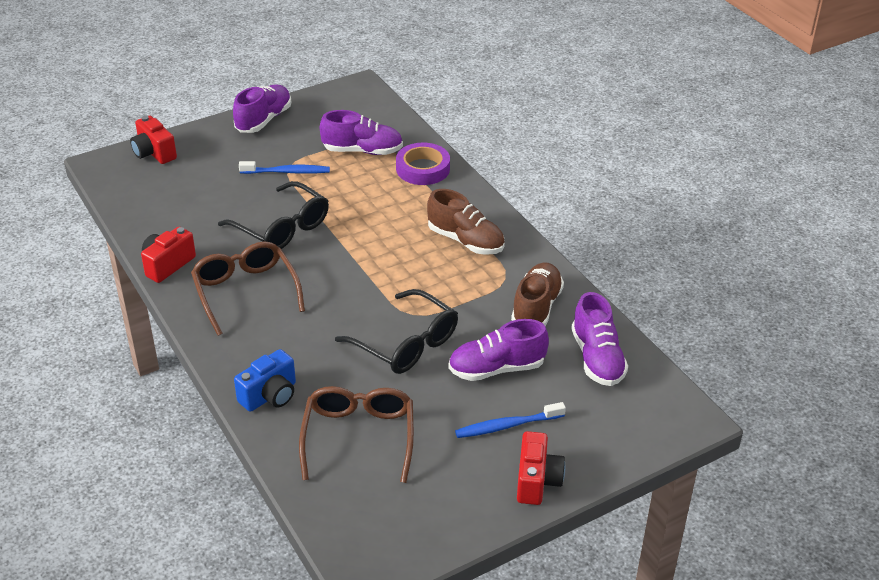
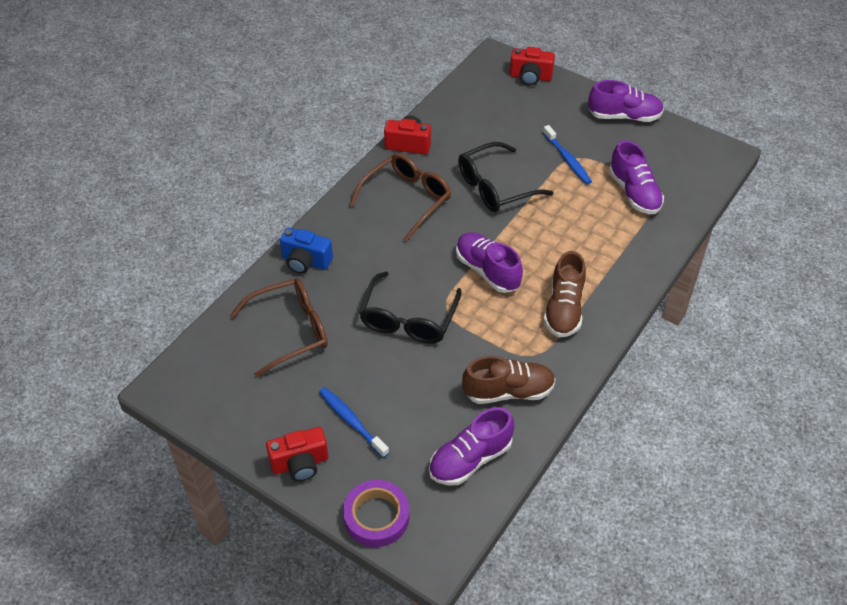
camera: 65 degrees right, 10 degrees up
(154, 153) = (530, 77): red camera -> red camera turned 105 degrees counterclockwise
(282, 228) = (495, 187): black glasses -> black glasses turned 45 degrees clockwise
(423, 169) = (641, 242): purple tape -> purple tape (376, 516)
(496, 368) = (414, 390): purple shoe -> purple shoe (487, 271)

